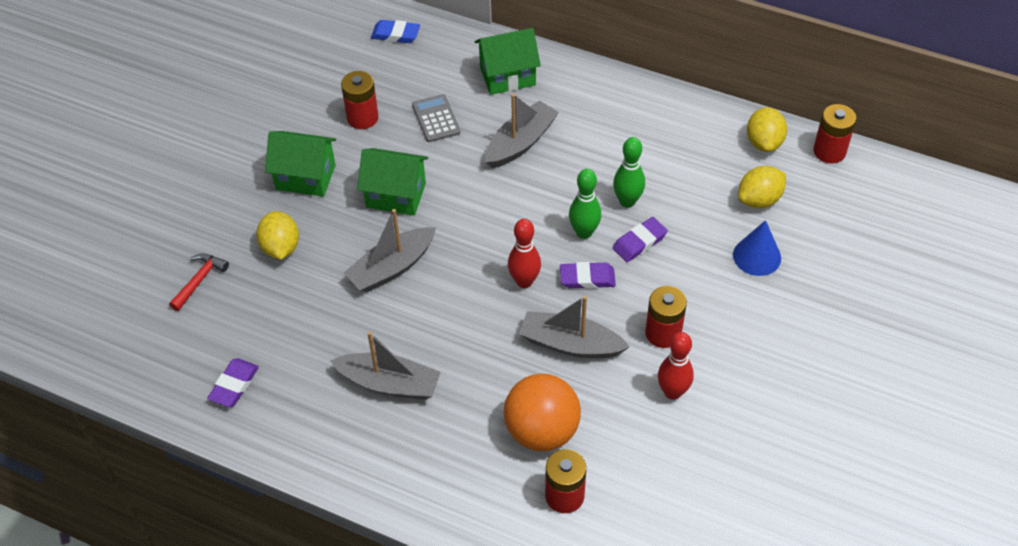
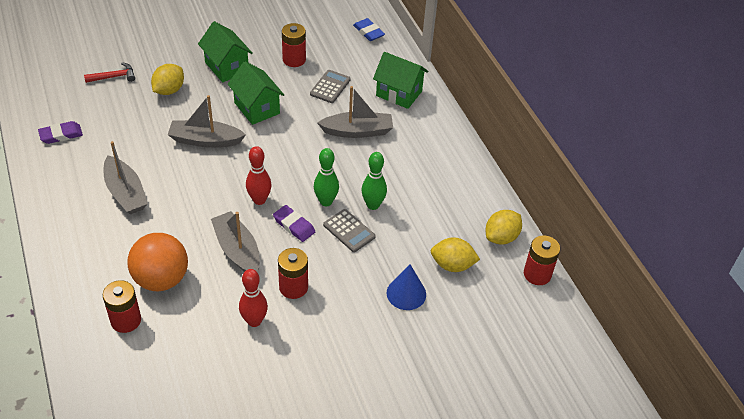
camera: 40 degrees right, 5 degrees down
(639, 242) = (349, 231): purple eraser -> grey calculator

